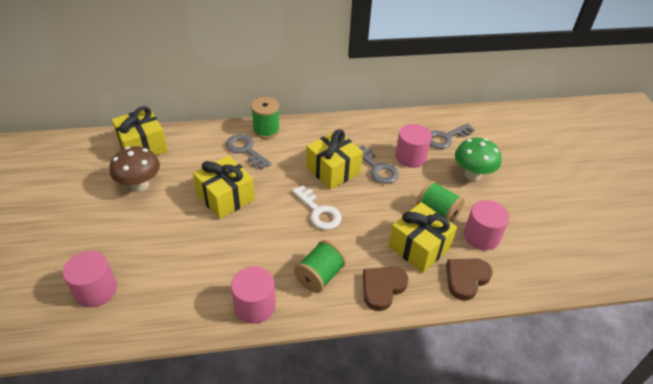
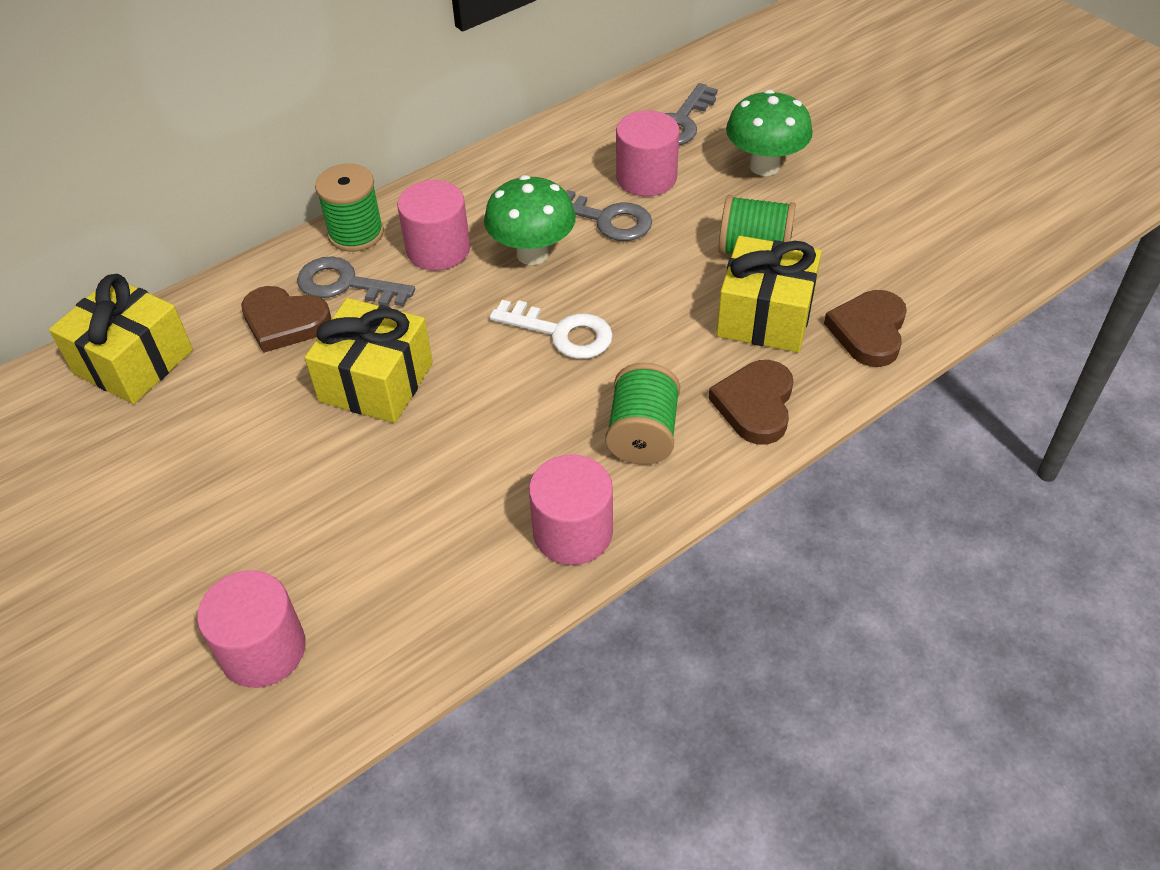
camera: 25 degrees left, 5 degrees up
(140, 185) = (190, 433): brown mushroom -> none
(210, 155) = (284, 322): none -> brown heart
(333, 170) = (532, 254): yellow gift -> green mushroom
(481, 236) = (845, 257): pink cylinder -> pink cylinder (438, 249)

